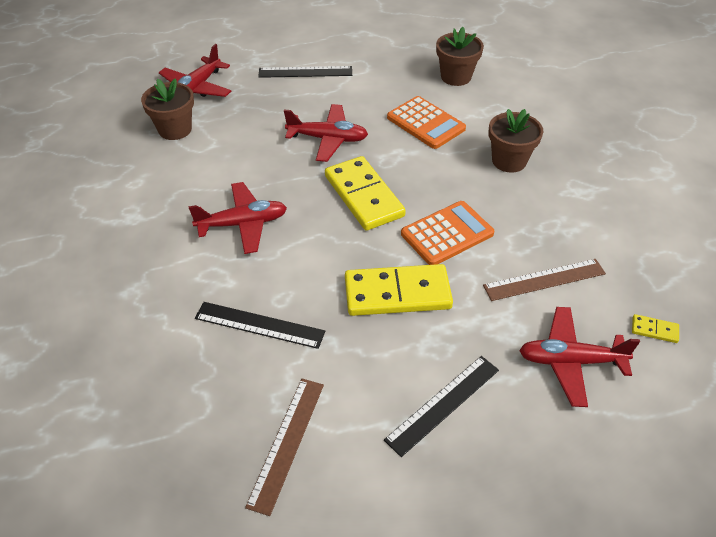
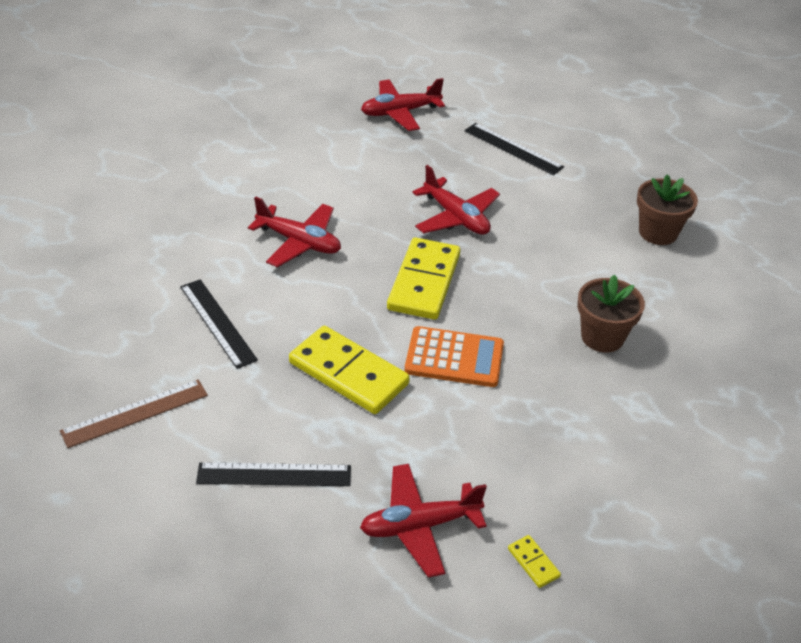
camera: 40 degrees right, 5 degrees down
(175, 129) = (340, 137): brown flower pot -> none
(425, 123) = (566, 256): orange calculator -> none
(544, 280) = (489, 452): brown ruler -> none
(570, 361) = (419, 526): red plane -> red plane turned 60 degrees counterclockwise

